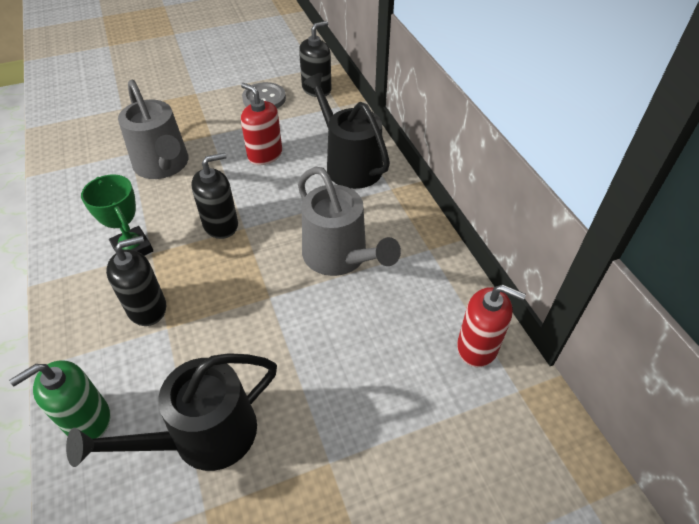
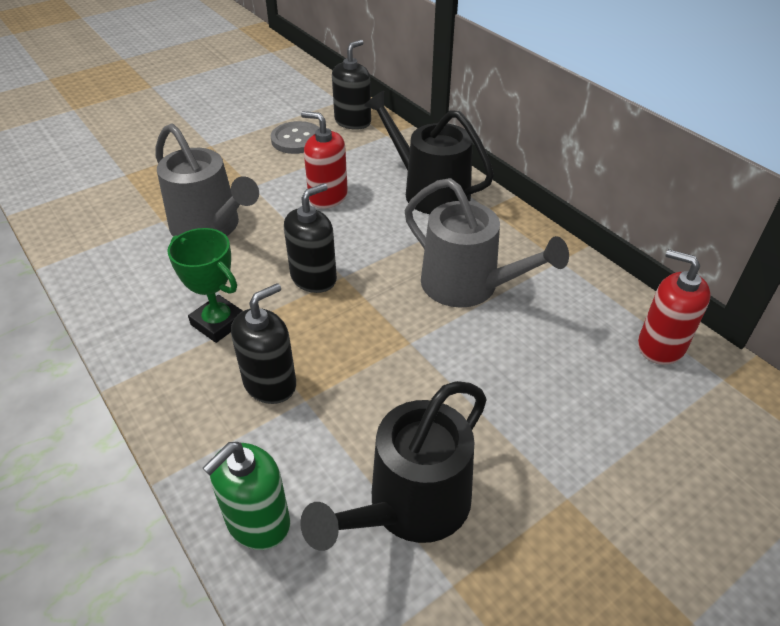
camera: 15 degrees left, 5 degrees down
(477, 347) = (660, 346): red soap dispenser -> red soap dispenser turned 150 degrees counterclockwise

